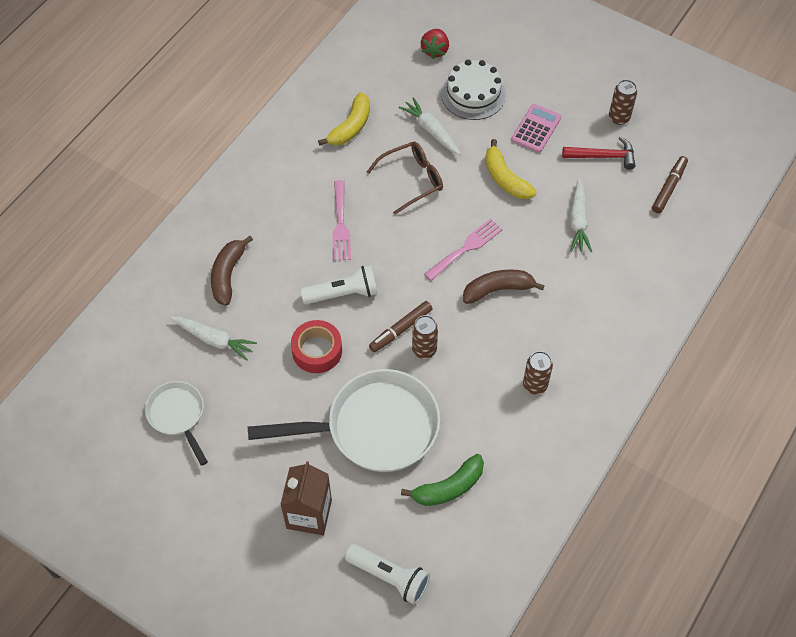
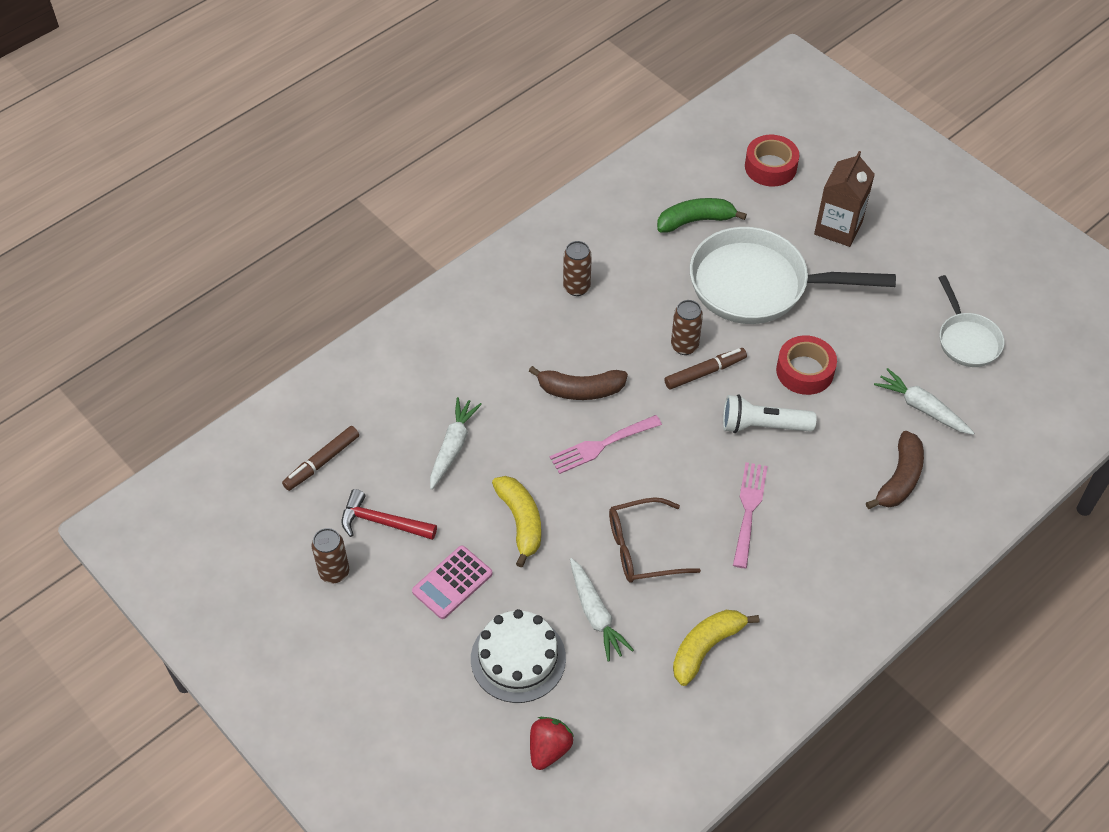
camera: 165 degrees left, 5 degrees down
(389, 577) = (770, 167): white flashlight -> red tape

